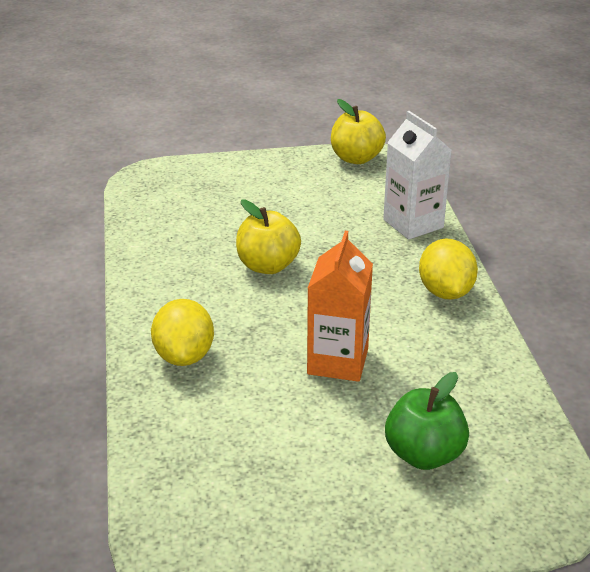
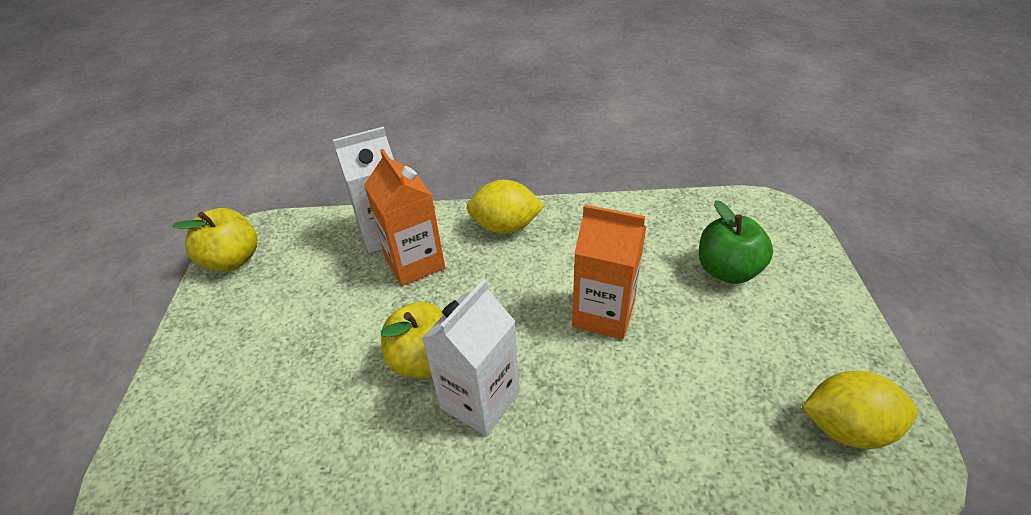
camera: 80 degrees left, 10 degrees up
(184, 356) = (588, 455): yellow lemon -> yellow lemon (846, 427)
(231, 297) = (480, 400): none -> white carton
(377, 245) = (414, 263): none -> orange carton

